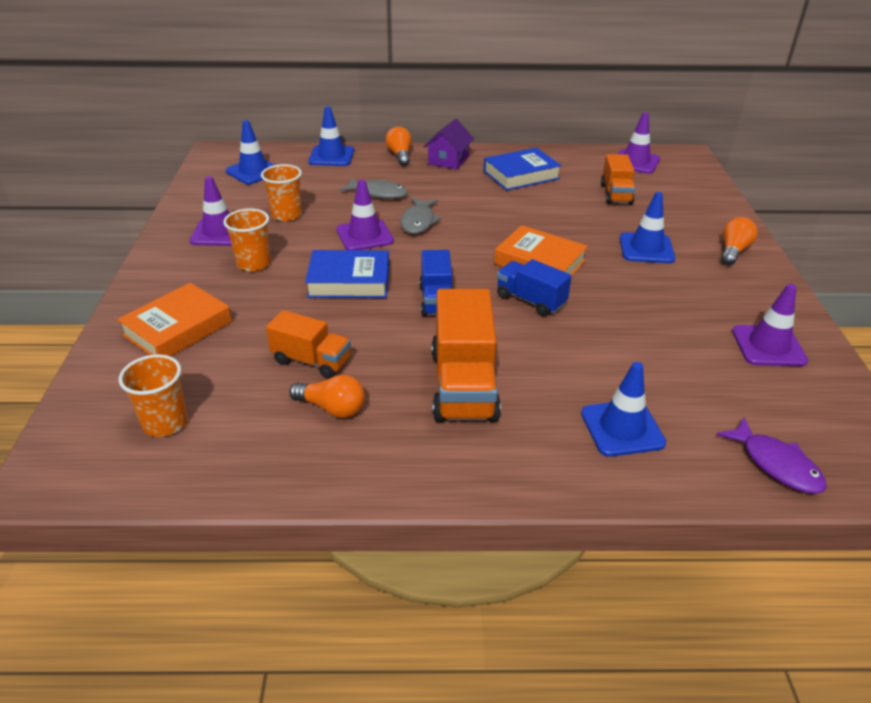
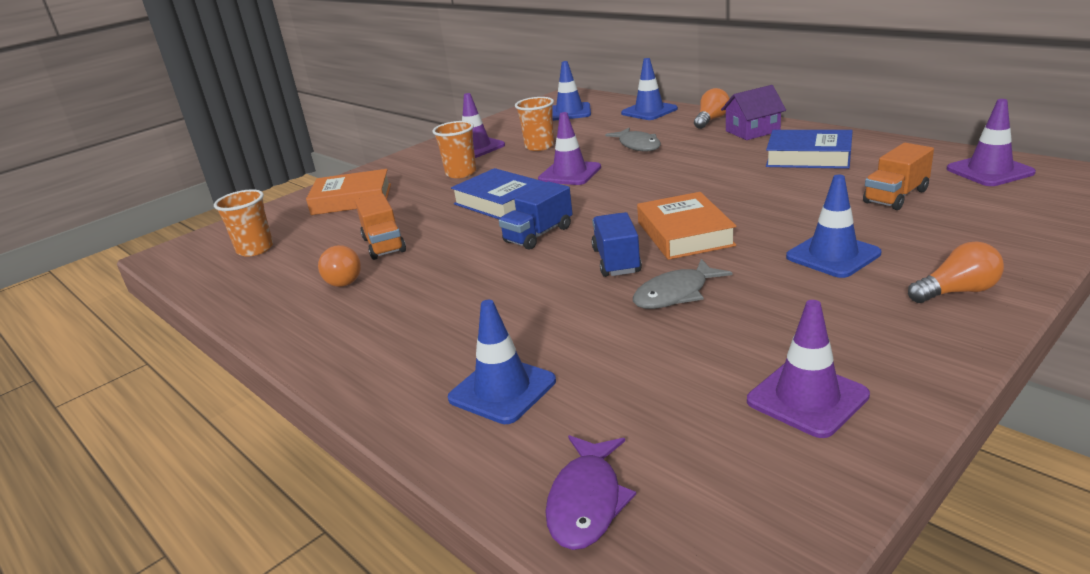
camera: 50 degrees right, 10 degrees down
(418, 222) = (632, 174): grey fish -> grey fish (675, 294)
(463, 385) = (445, 300): orange truck -> none

